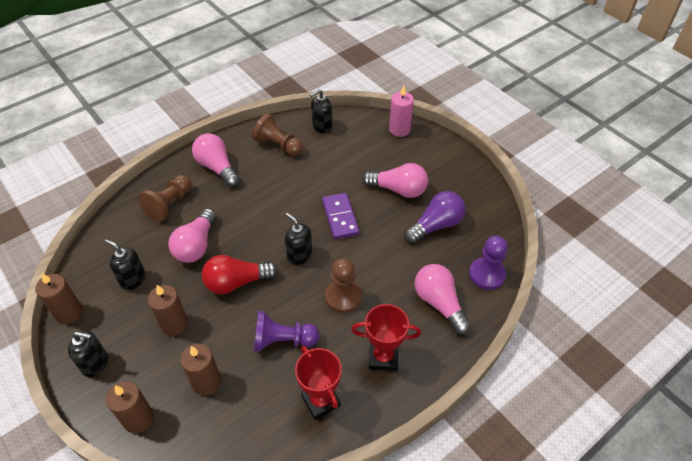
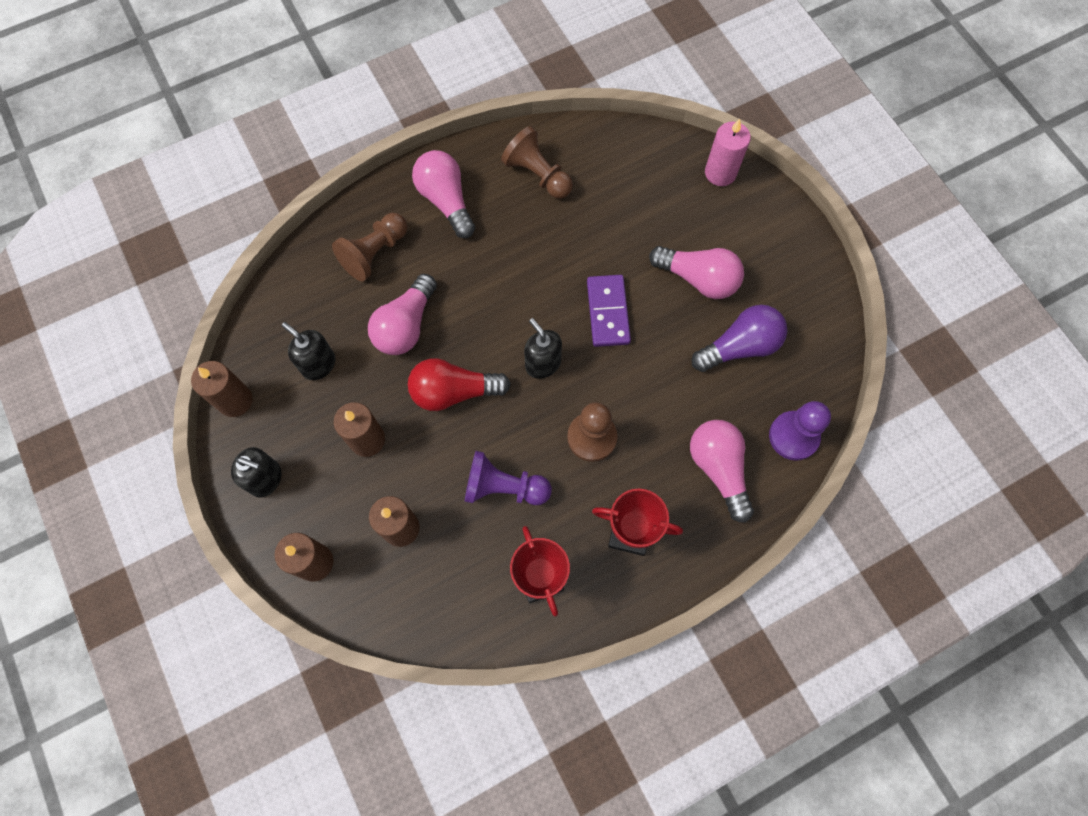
camera: 10 degrees right, 20 degrees up
(322, 126) = (606, 150): black soap dispenser -> none

